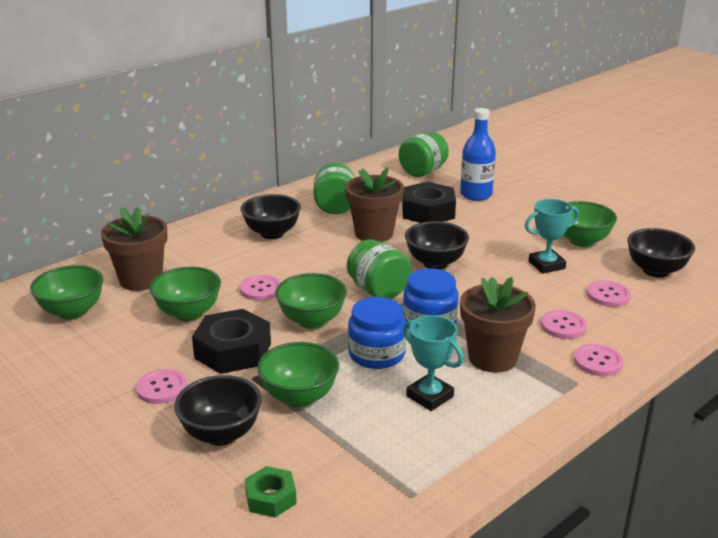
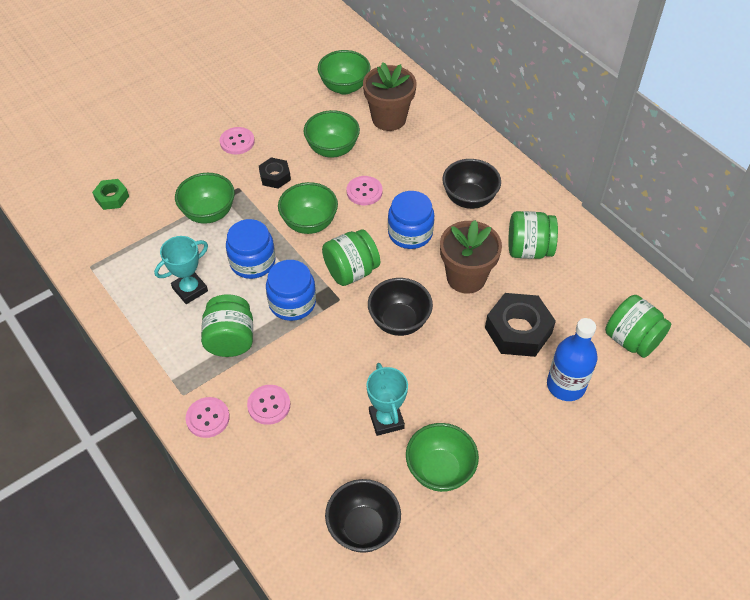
camera: 95 degrees right, 25 degrees up
(221, 434) = (179, 173): black bowl -> none
(233, 351) = (275, 176): black nut -> black nut, size x0.56
(321, 261) = (410, 233): none -> blue jar
(492, 358) = (230, 339): brown flower pot -> green jar
(608, 295) = (318, 461): pink button -> none

